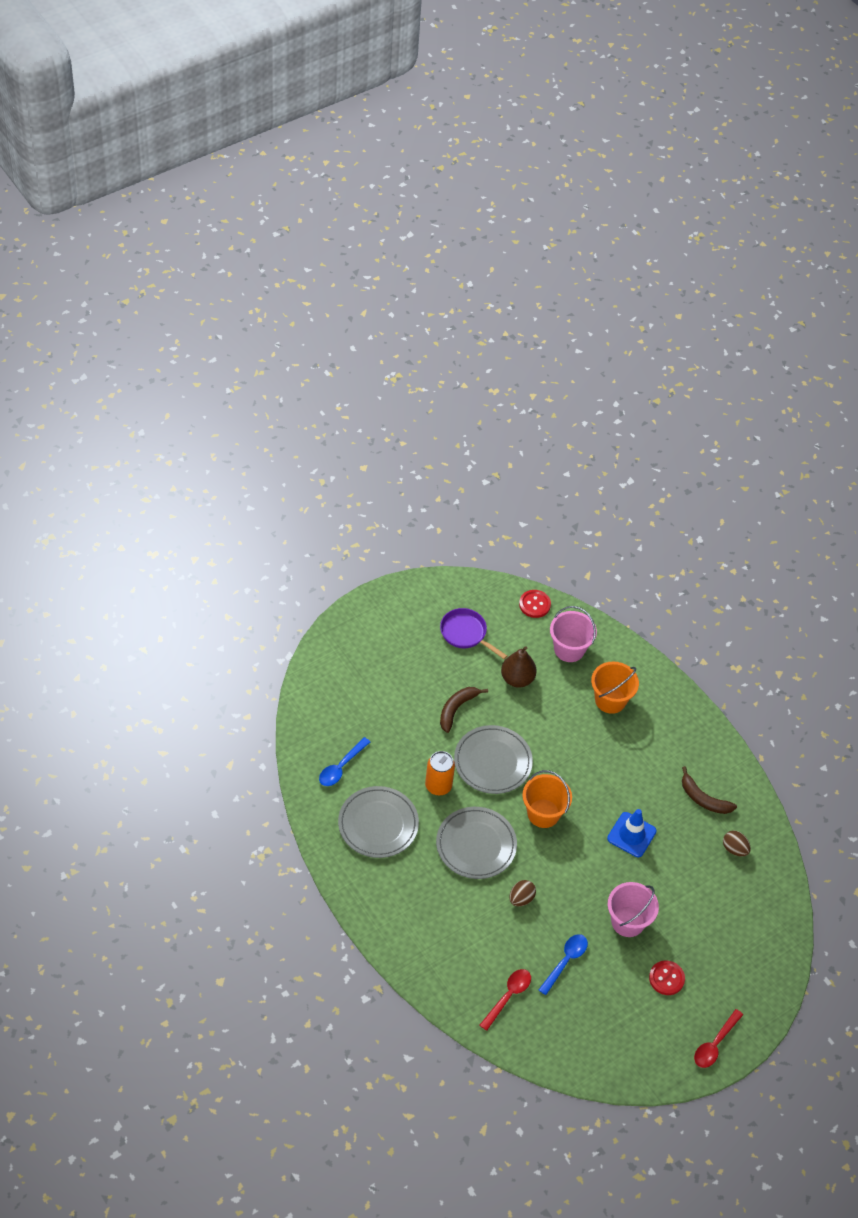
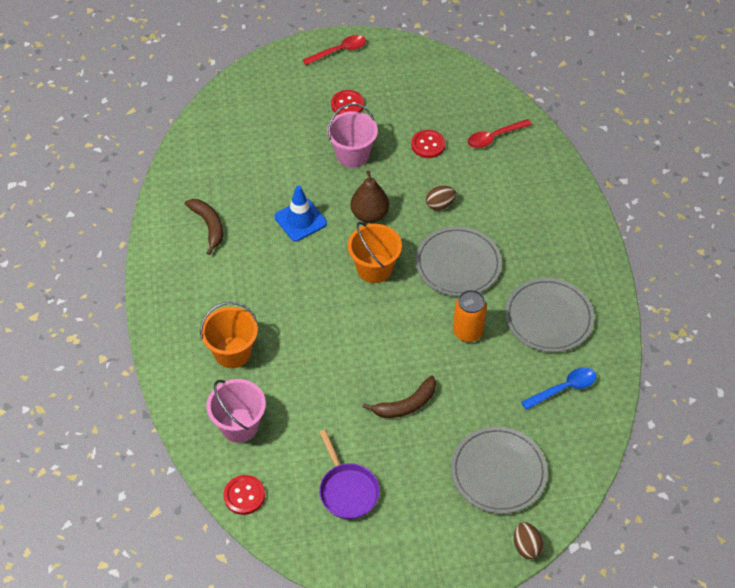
camera: 150 degrees left, 0 degrees up
(492, 762) = (397, 335): grey plate -> grey plate (498, 472)
(517, 679) = (319, 413): brown pear -> brown pear (369, 215)
(565, 961) = (428, 145): blue spoon -> red button
(734, 849) = (213, 176): brown egg -> brown egg (526, 546)

